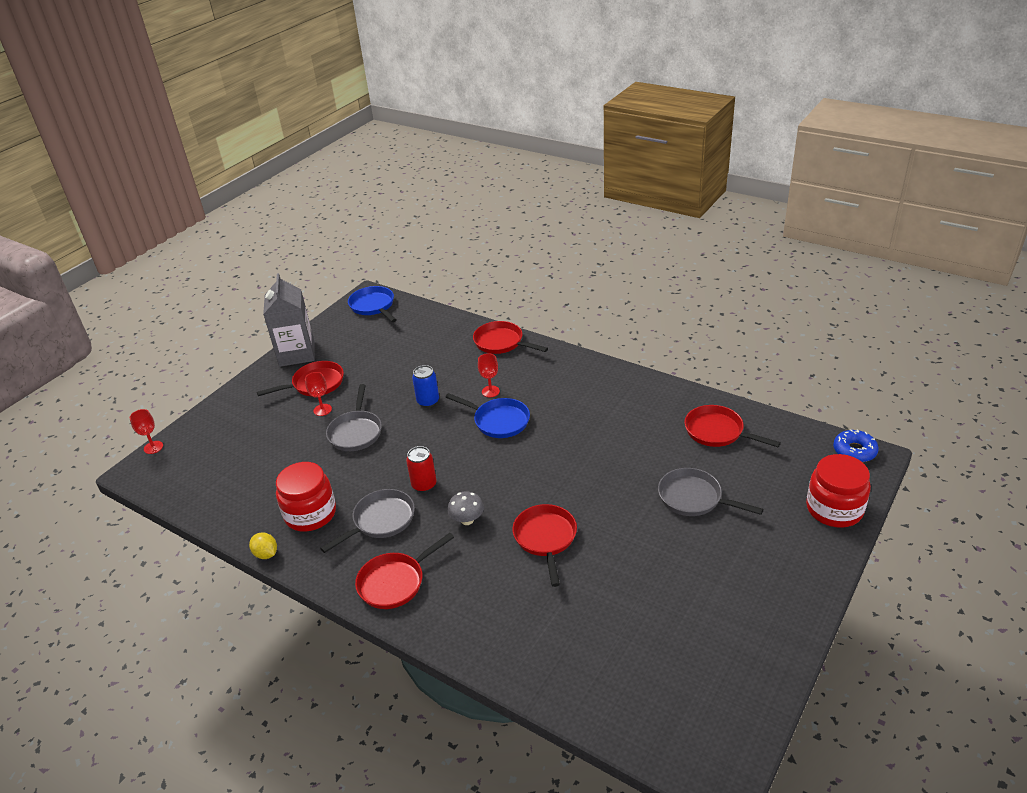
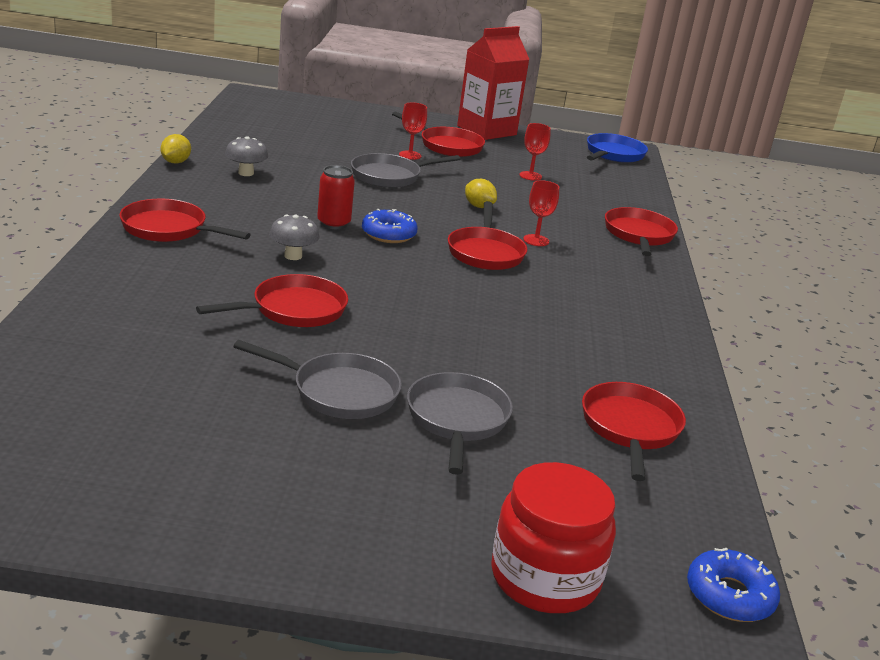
camera: 55 degrees right, 10 degrees down
(153, 447) = (289, 95): red goblet -> red goblet (530, 176)
(297, 354) = (486, 130): grey carton -> red carton
(310, 514) = (246, 173): red jar -> grey mushroom
(381, 520) = (259, 208): grey pan -> grey pan (339, 392)
(428, 401) = (478, 206): blue can -> yellow lemon
(453, 460) = (388, 234): none -> blue donut
(498, 421) = (485, 252): blue pan -> red pan

